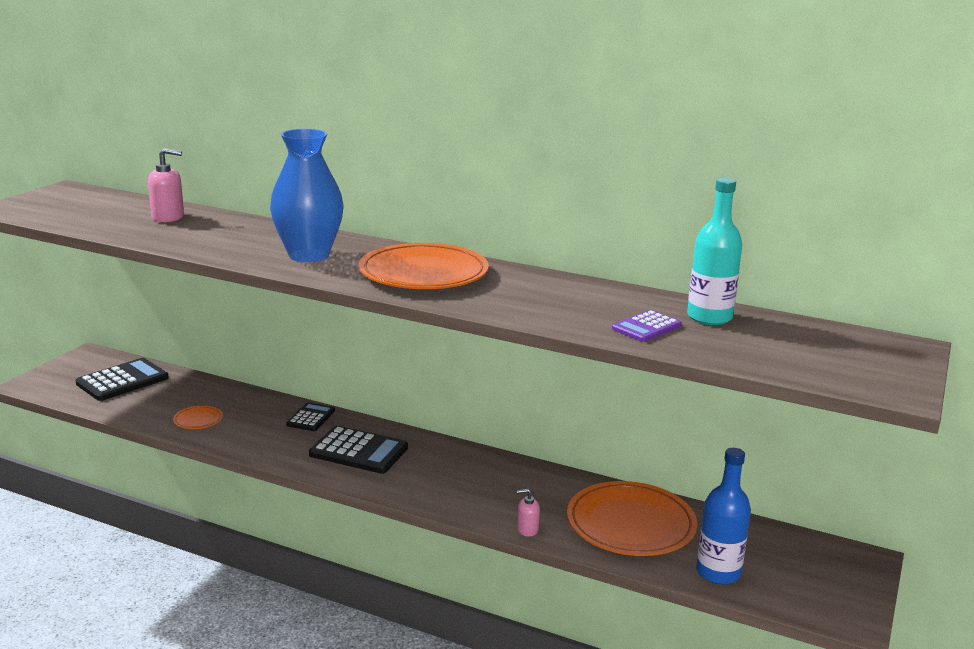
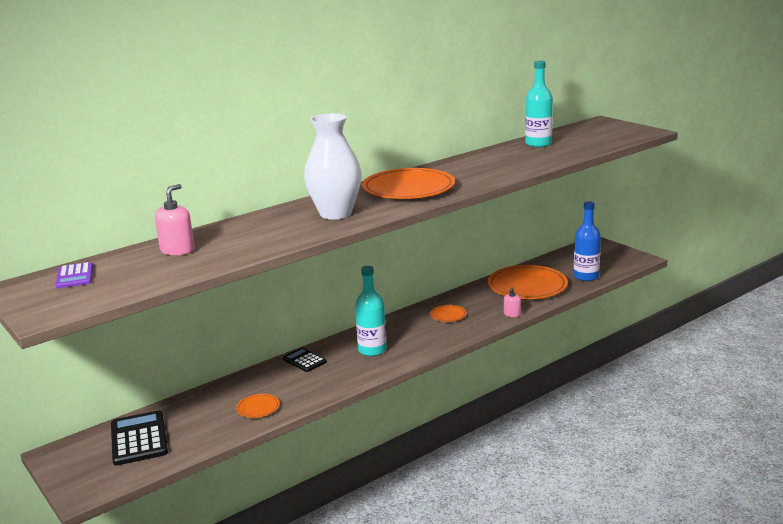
camera: 60 degrees left, 0 degrees up
(309, 255) = (335, 213): blue vase -> white vase
(358, 451) = (372, 350): black calculator -> turquoise bottle
(486, 480) = (448, 315): none -> orange plate
(646, 327) = (541, 156): purple calculator -> purple calculator (75, 276)

